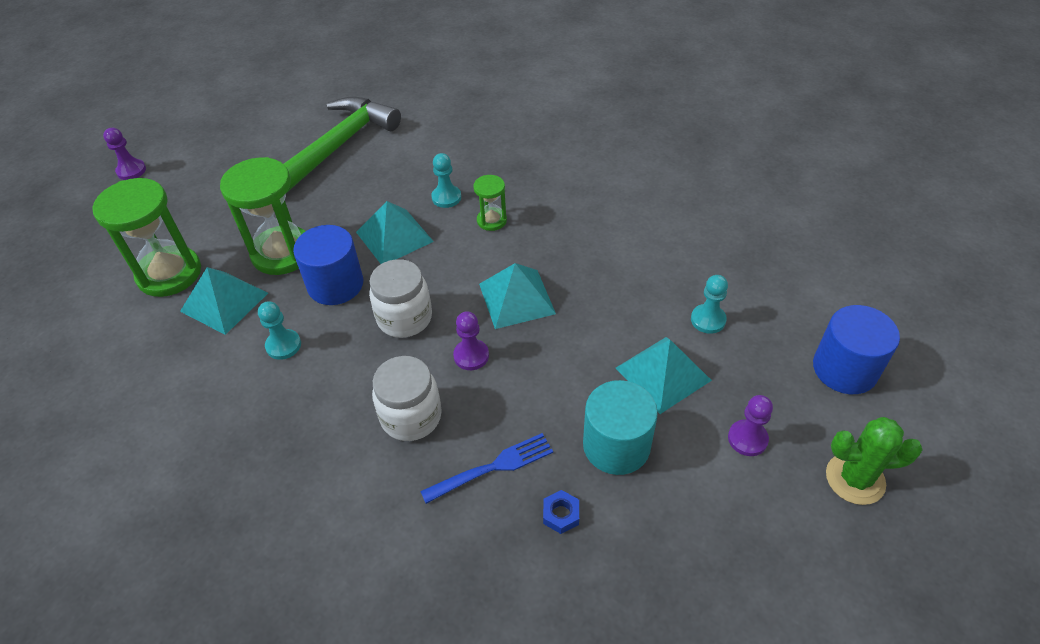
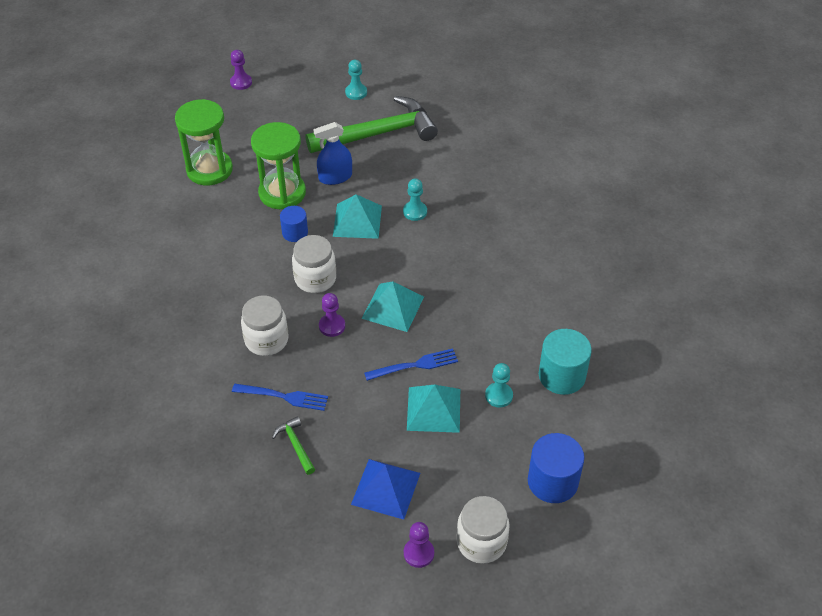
camera: 35 degrees right, 0 degrees up
(224, 302) = (225, 206): turquoise pyramid -> none
(283, 345) = (235, 254): turquoise pawn -> turquoise pawn (356, 92)
(329, 208) = (335, 177): none -> blue spray bottle
(335, 284) = (295, 233): blue cylinder -> blue cylinder, size x0.61
(491, 220) = (428, 245): green hourglass -> none
(561, 514) = (295, 445): blue nut -> green hammer
(598, 342) = (415, 365): none -> blue fork
(616, 445) = (362, 430): turquoise cylinder -> turquoise cylinder (562, 376)
(705, 492) = (385, 488): none -> blue pyramid
(747, 439) = (443, 478): purple pawn -> purple pawn (418, 553)
(855, 479) = (481, 542): green cactus -> white jar

